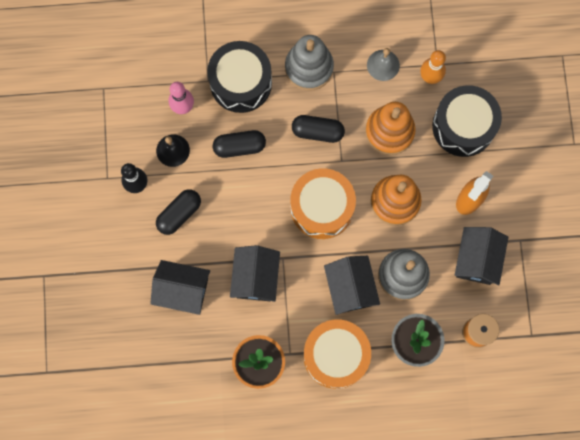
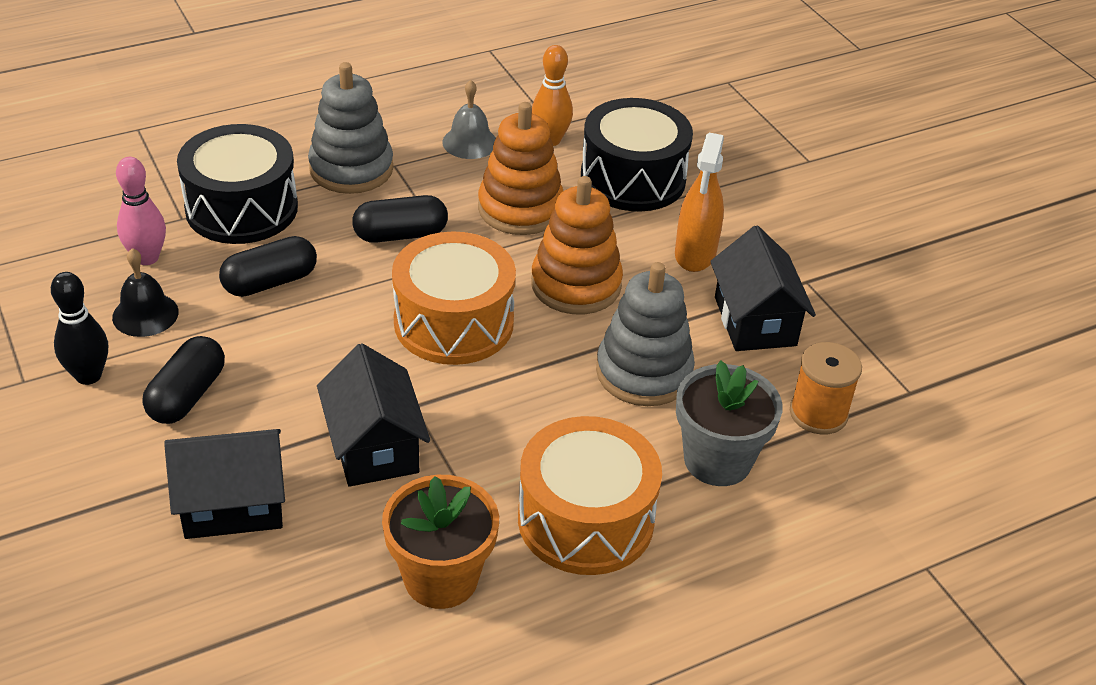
camera: 25 degrees left, 35 degrees down
(350, 288) = (560, 414): black house -> none

